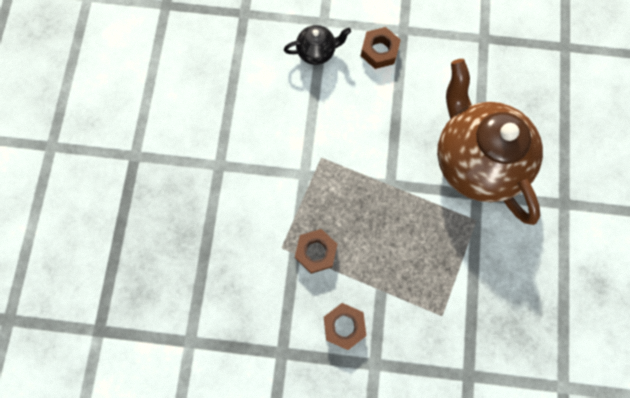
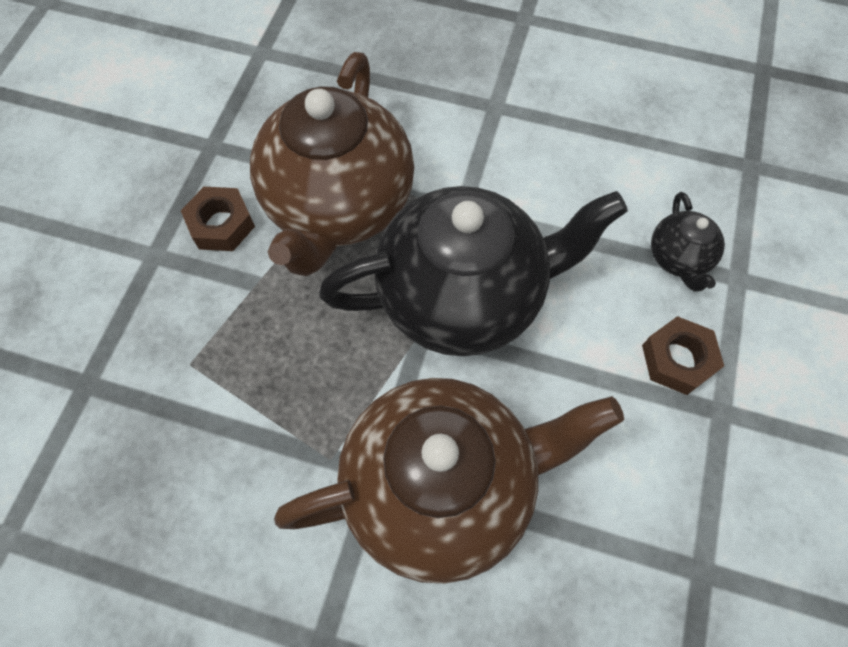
camera: 100 degrees right, 10 degrees down
(316, 252) = (339, 206): brown nut -> brown teapot
(365, 165) = (463, 297): none -> black teapot

